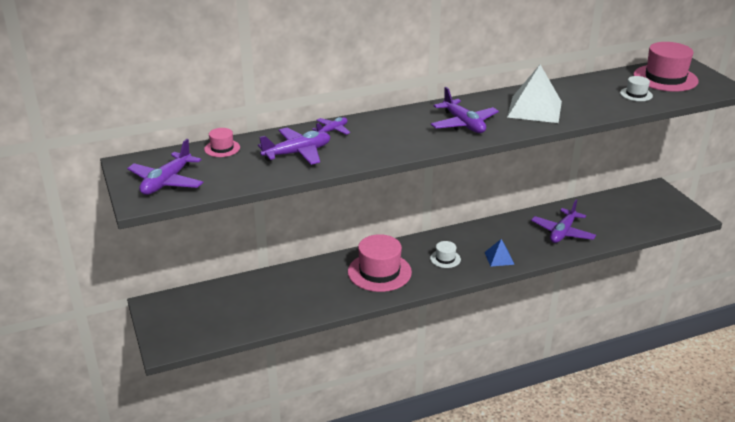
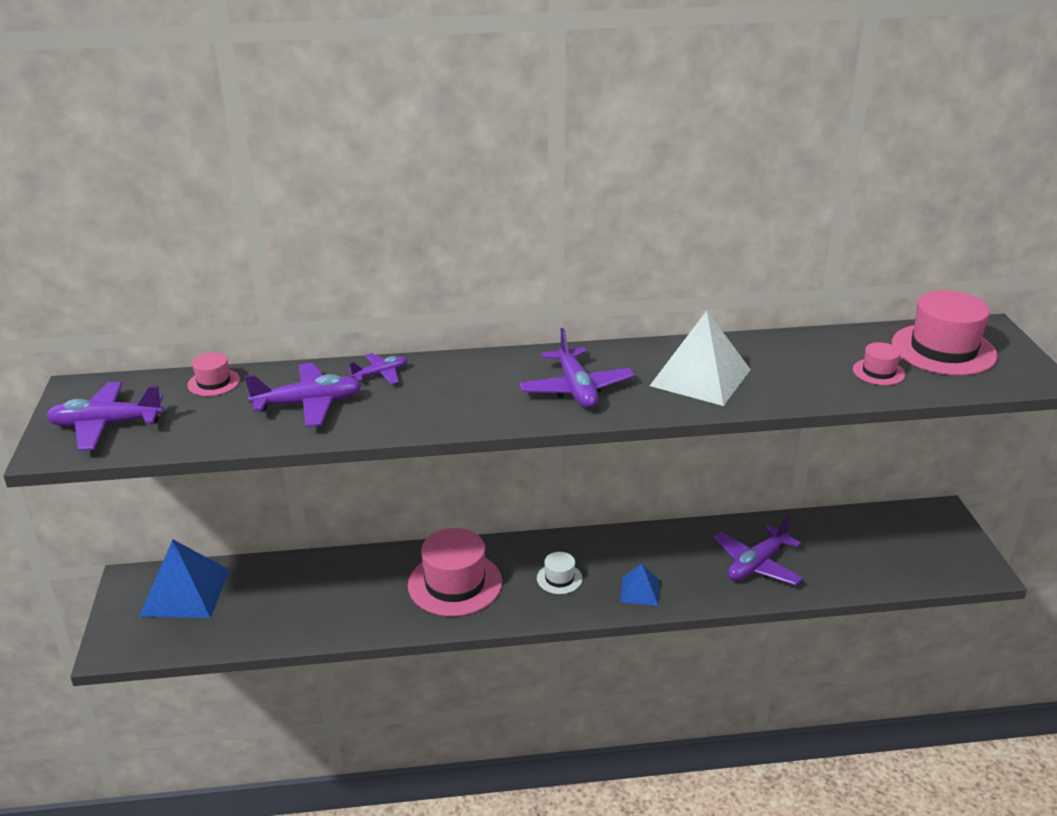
camera: 15 degrees right, 0 degrees up
(167, 182) = (106, 425): purple plane -> purple plane turned 45 degrees clockwise
(197, 305) = (185, 592): none -> blue pyramid
(636, 94) = (878, 372): white hat -> pink hat

